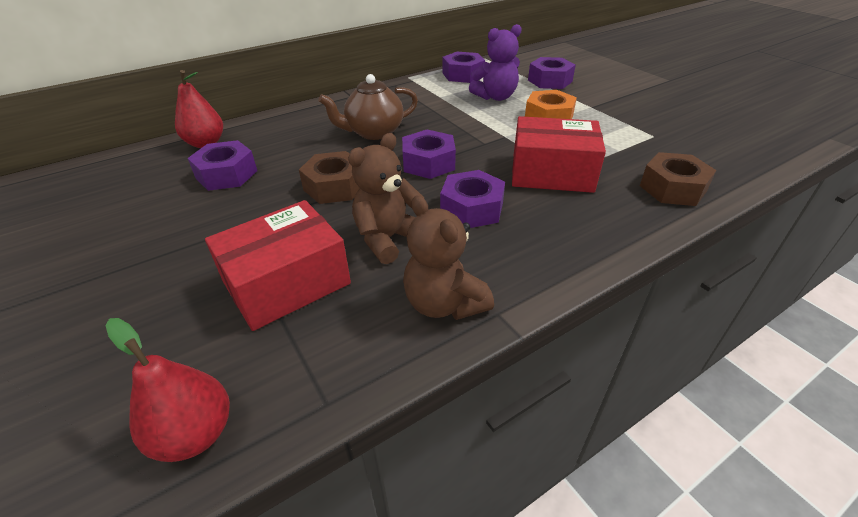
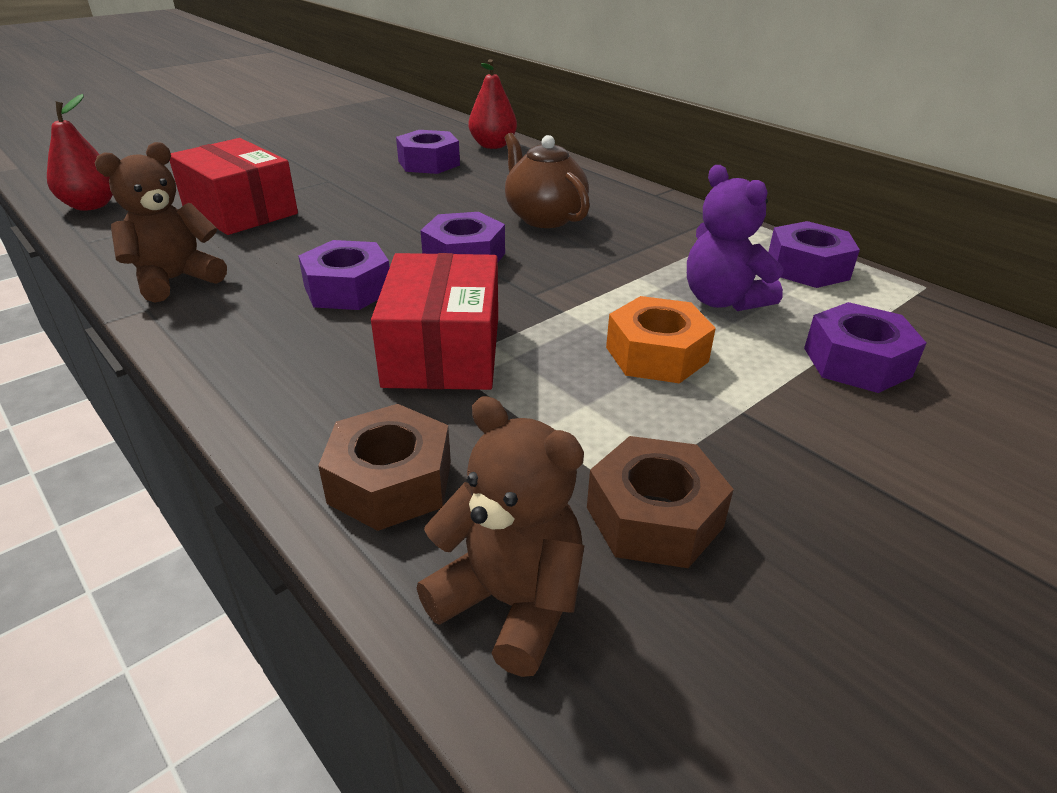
camera: 80 degrees right, 5 degrees down
(334, 186) = (404, 211): brown nut -> brown nut (654, 517)
(388, 239) = (295, 246): brown teddy bear -> brown teddy bear (510, 602)

